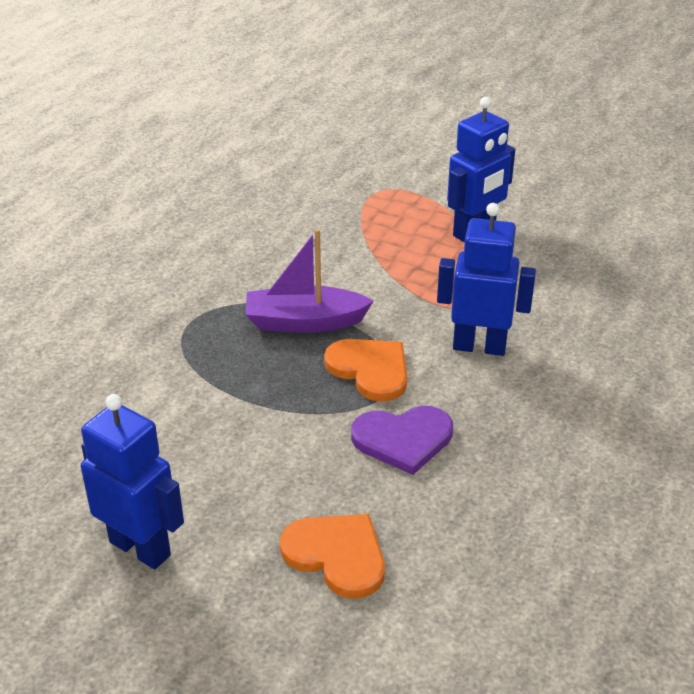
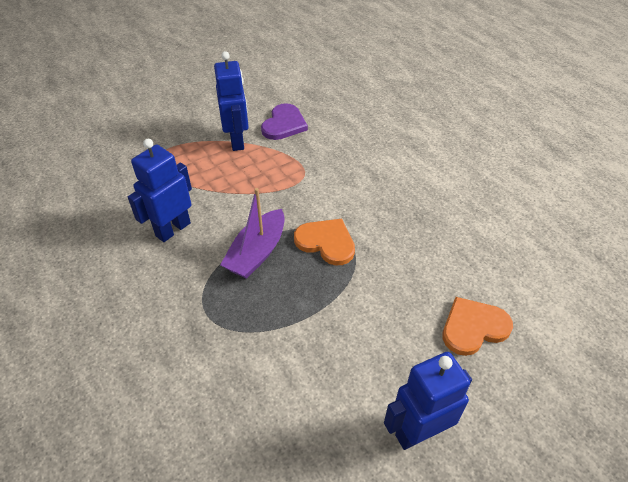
camera: 60 degrees left, 10 degrees up
(370, 370) = (326, 242): orange heart -> orange heart turned 45 degrees clockwise
(403, 439) = (396, 255): purple heart -> purple heart (284, 124)
(479, 346) = (340, 188): blue robot -> blue robot (173, 229)

